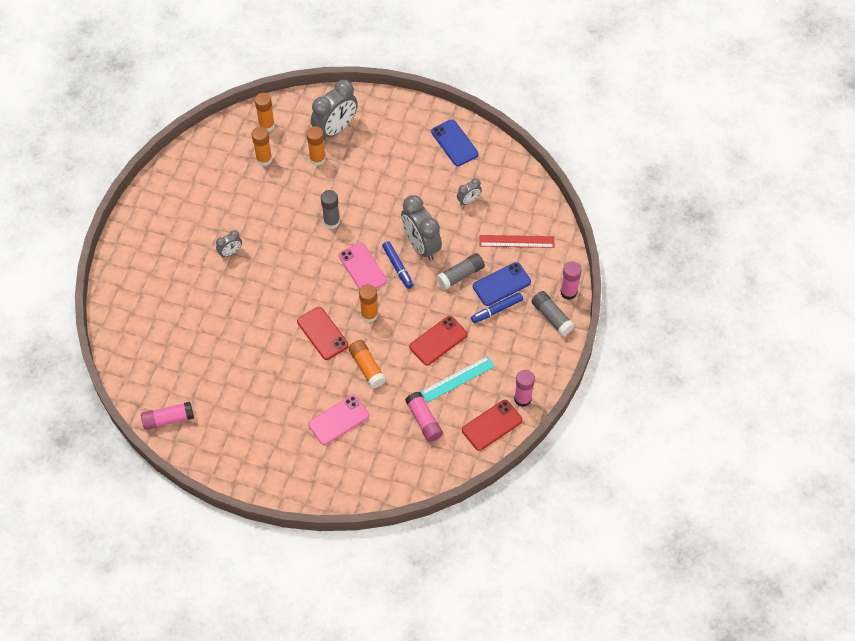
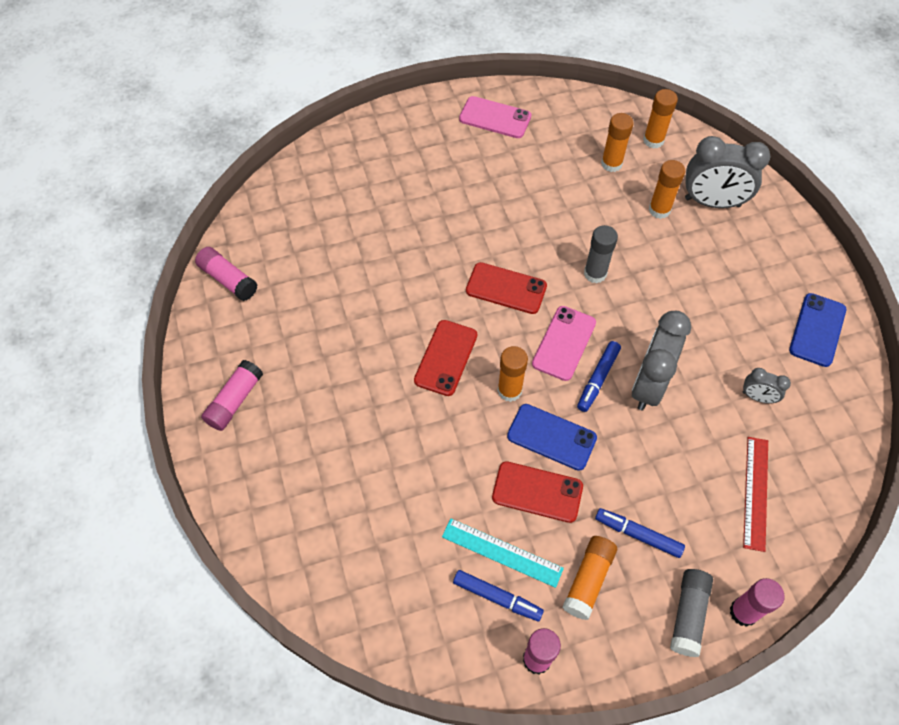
camera: 55 degrees right, 0 degrees up
(230, 252) = (473, 206): grey clock -> none
(339, 420) = (345, 450): pink phone -> pink phone (495, 118)
(367, 367) = (438, 434): orange glue stick -> orange glue stick (588, 580)
(424, 420) = (413, 550): pink glue stick -> pink glue stick (235, 400)
(460, 275) = (649, 457): grey glue stick -> none
(479, 396) = (497, 597): none -> blue marker
(492, 425) = (467, 644): red phone -> red phone (506, 288)
(501, 284) = (679, 515): blue phone -> blue phone (551, 437)
(516, 241) = (755, 492): red ruler -> red ruler turned 45 degrees clockwise

